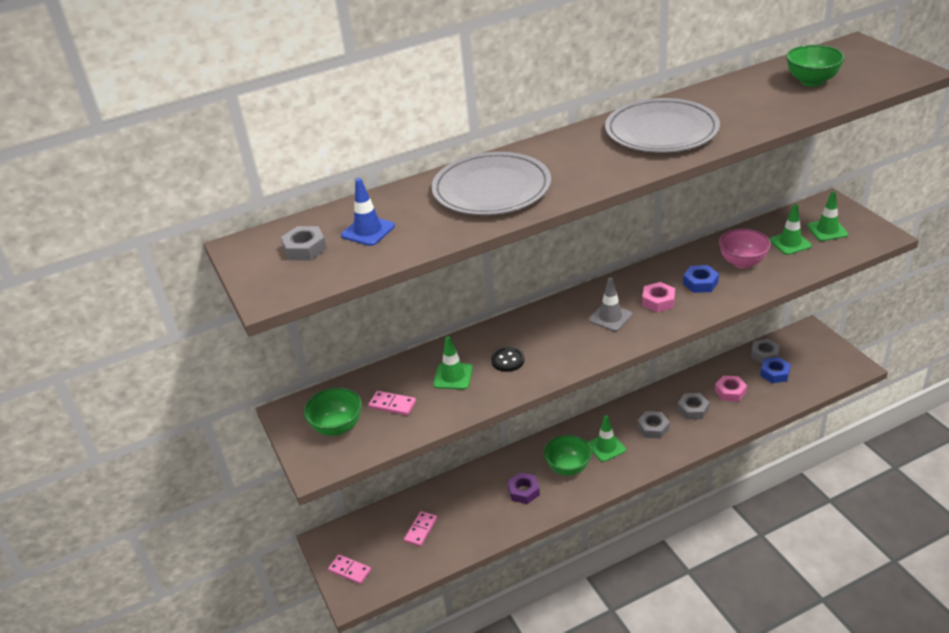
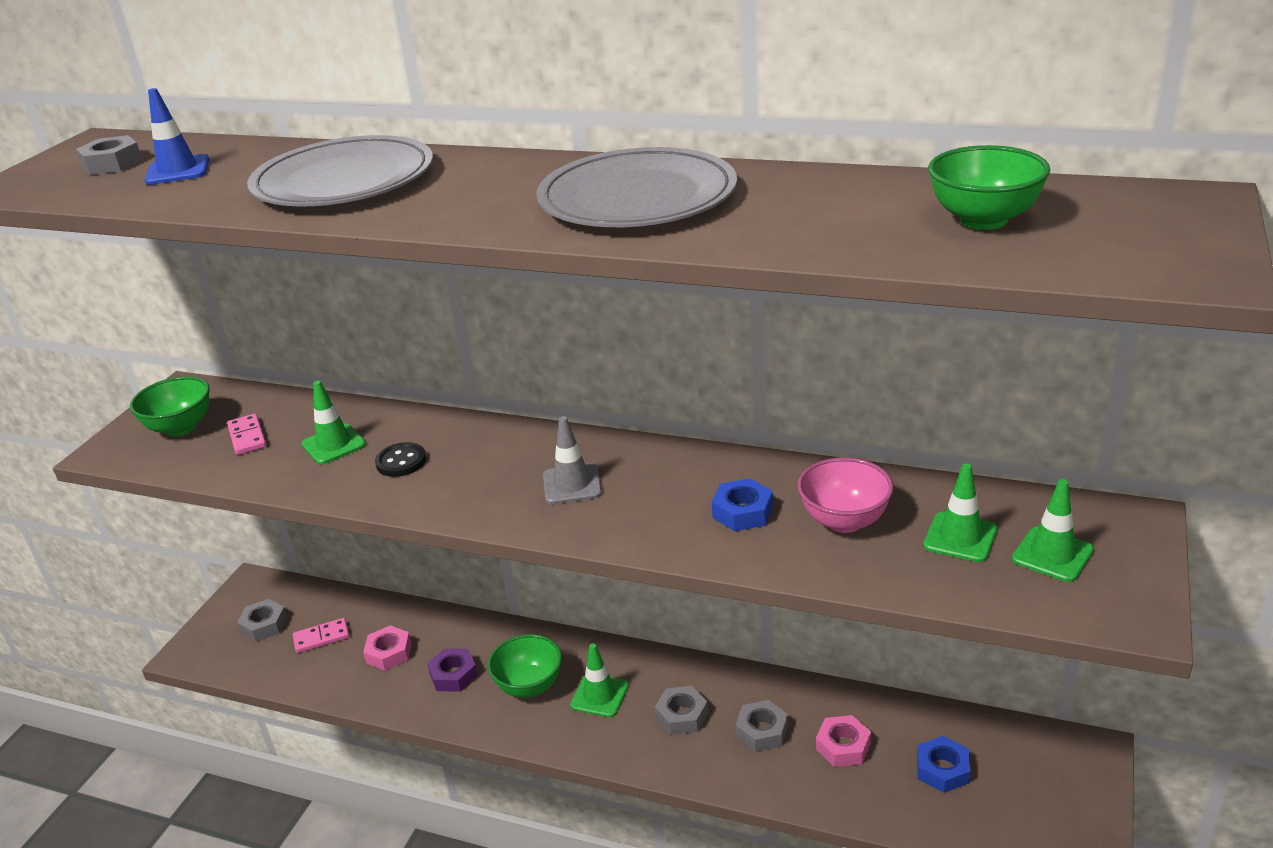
camera: 45 degrees right, 5 degrees down
(350, 570) = (223, 627): pink domino -> none
(658, 301) = (654, 501): pink nut -> pink nut (389, 653)
(764, 355) = (967, 735): grey nut -> grey nut (264, 625)

